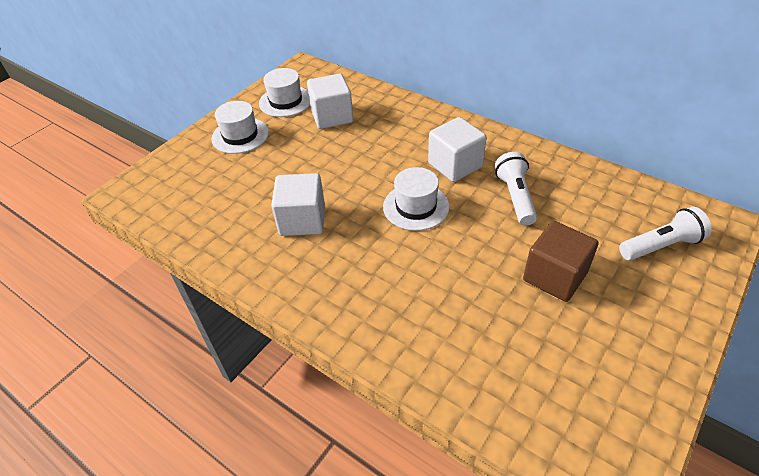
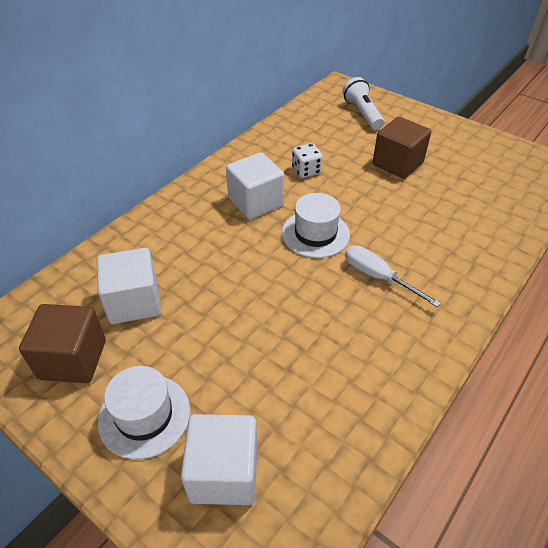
camera: 90 degrees left, 0 degrees up
(285, 101) = (73, 359): white hat -> brown cube
(302, 220) = (333, 328): white cube -> white cube (224, 473)
(360, 250) = (378, 277): none -> white screwdriver
(515, 197) = (306, 171): white flashlight -> white dice

